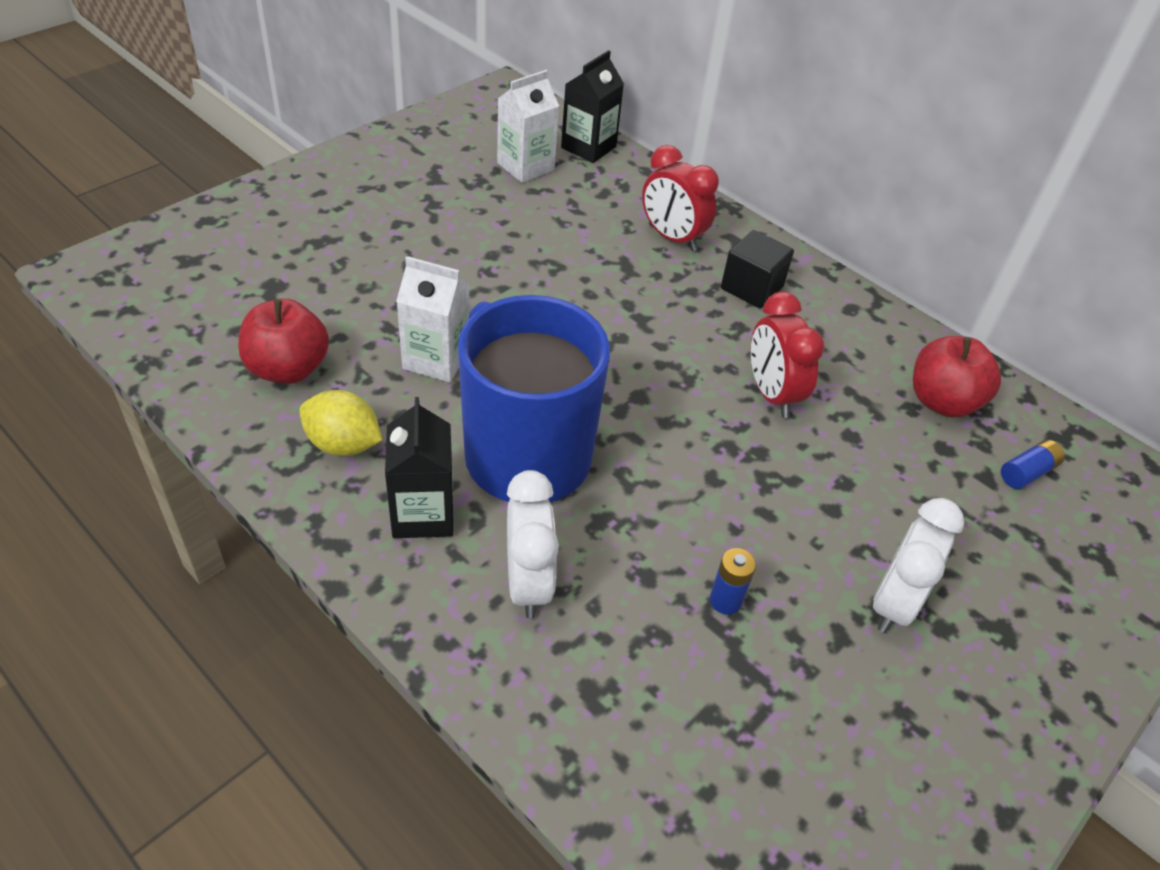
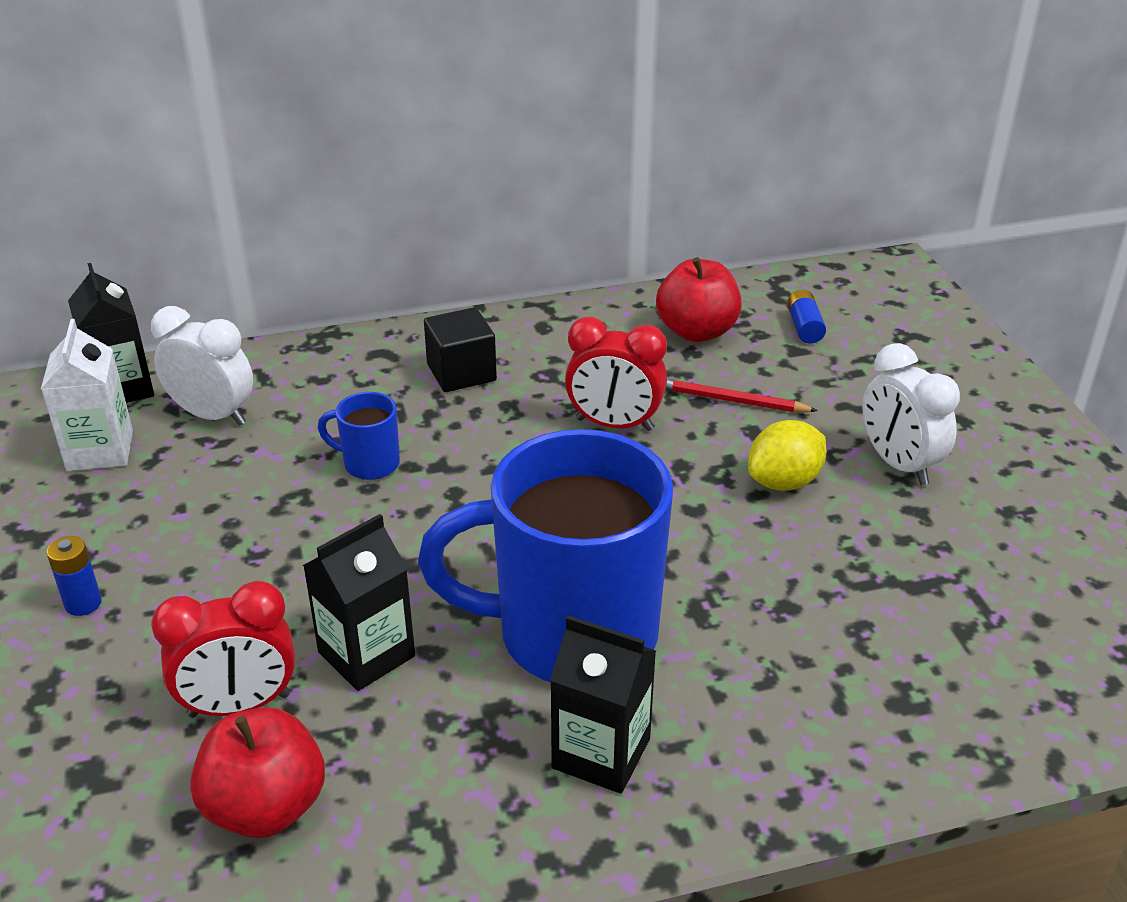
camera: 55 degrees left, 10 degrees down
(343, 444) = (443, 792): yellow lemon -> yellow lemon (784, 482)
(436, 359) = (366, 654): white carton -> black carton
(528, 583) = (748, 699): white clock -> white clock (213, 415)
(613, 284) = (369, 464): none -> blue mug
(672, 238) = (338, 392): red clock -> red clock (239, 705)
(725, 601) = (844, 565): blue battery -> blue battery (83, 603)
(871, 456) = (731, 400): none -> red pencil

